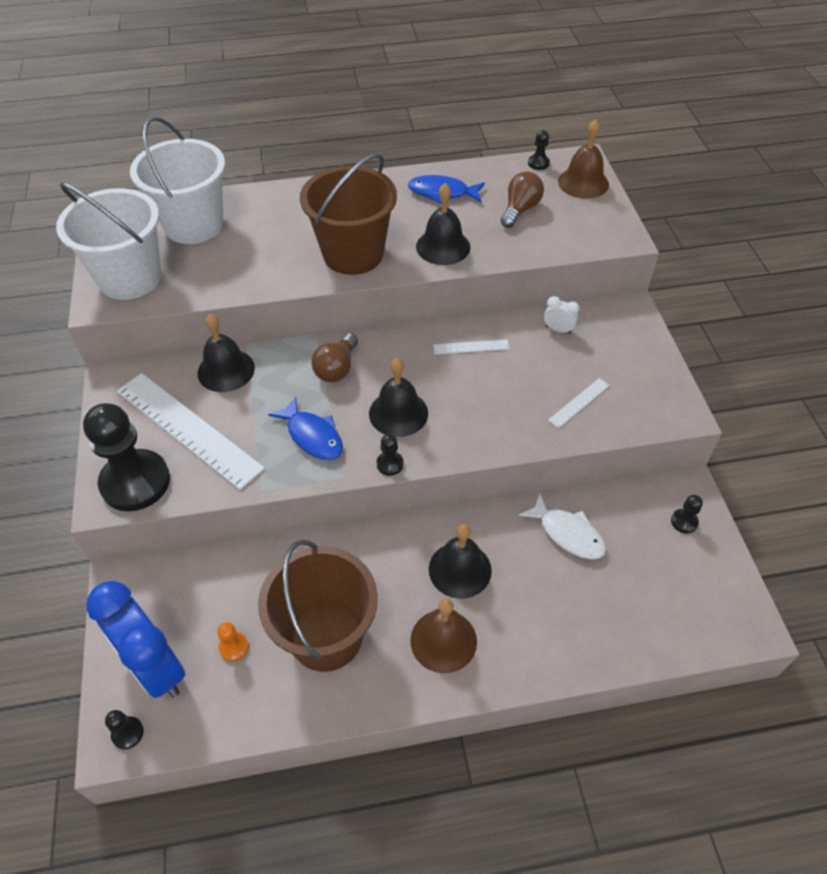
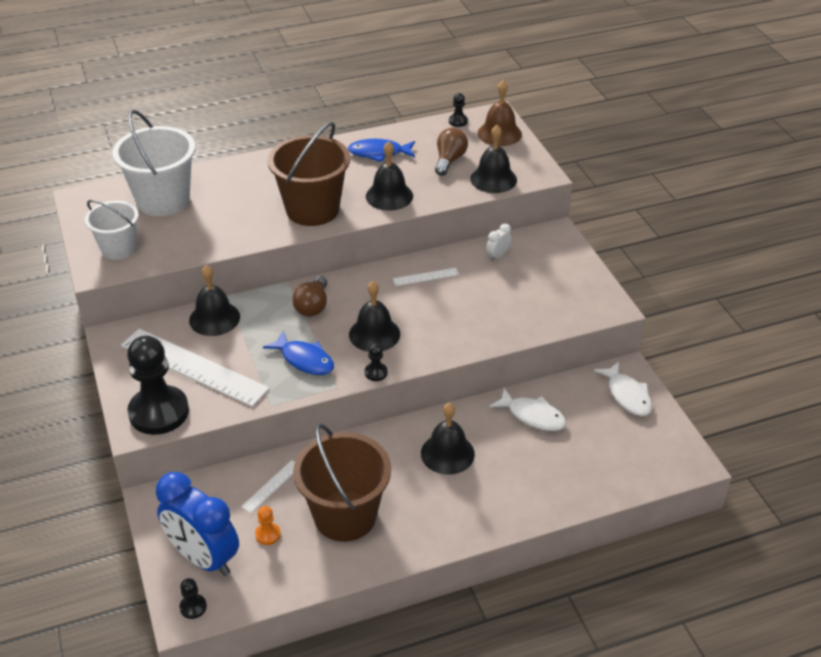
camera: 10 degrees left, 10 degrees down
(130, 278) = (118, 248): white bucket -> white bucket, size x0.62
(443, 640) = (444, 506): brown bell -> none
(558, 330) = (498, 255): white clock -> white clock turned 60 degrees counterclockwise
(566, 238) = (493, 179): none -> black bell
(579, 403) = (525, 309): white ruler -> white ruler (271, 486)
(684, 522) = (627, 395): black pawn -> white fish

